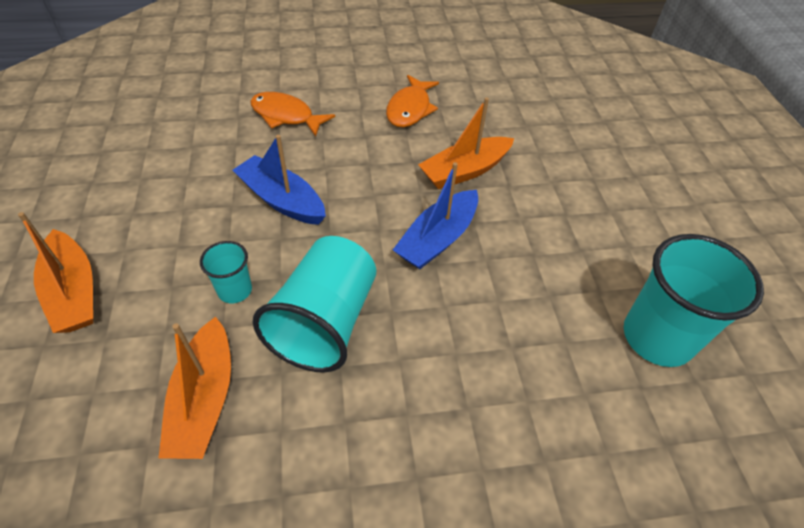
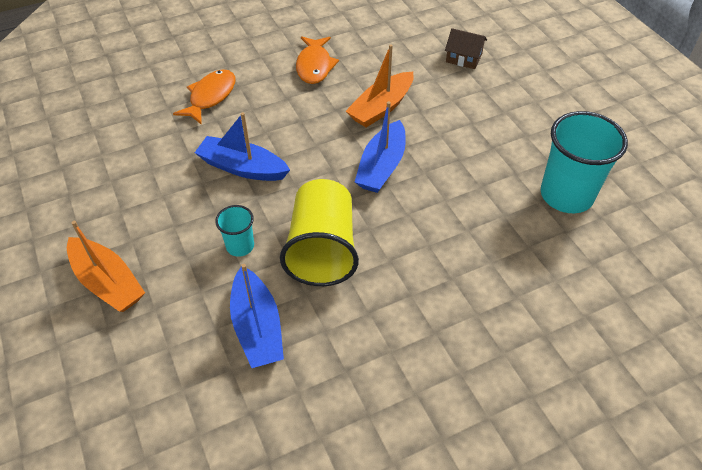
camera: 15 degrees left, 0 degrees up
(204, 399) = (257, 327): orange boat -> blue boat
(286, 116) = (210, 97): orange fish -> orange fish turned 105 degrees clockwise
(325, 322) = (322, 250): turquoise cup -> yellow cup
(582, 138) = (464, 58): none -> brown house

